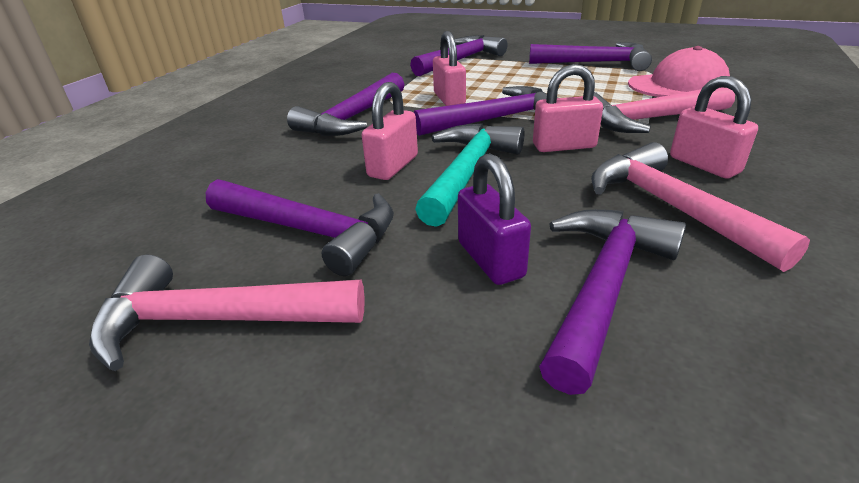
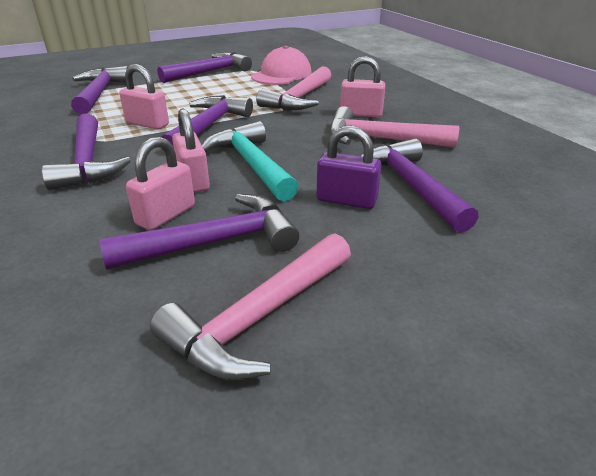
camera: 50 degrees left, 0 degrees up
(564, 146) = (279, 128): pink padlock -> pink padlock (166, 215)

